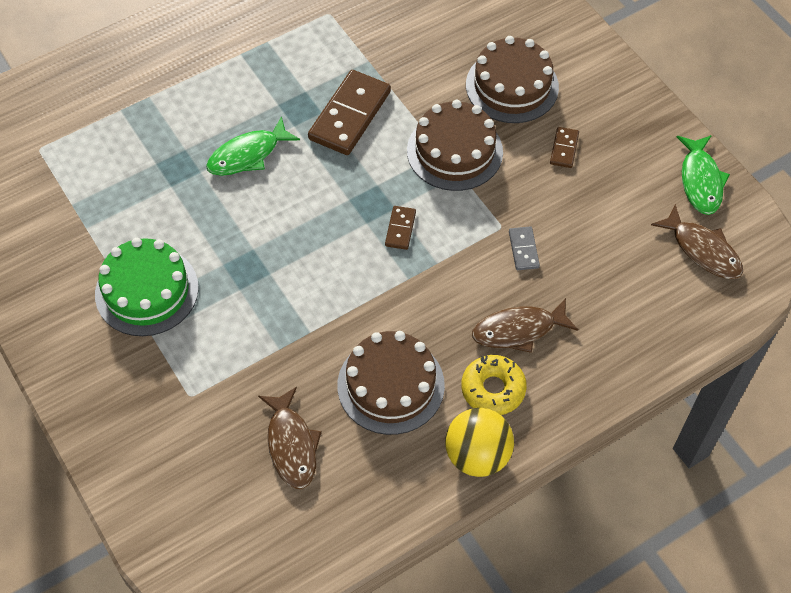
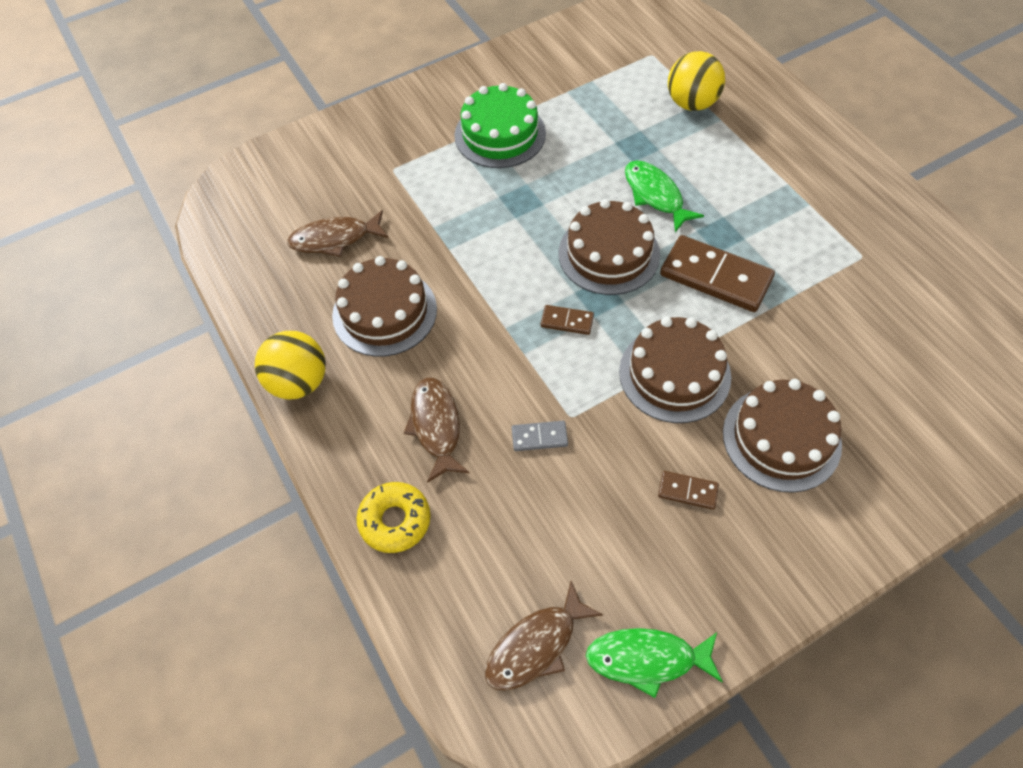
camera: 95 degrees right, 0 degrees up
(122, 118) = (691, 103): none -> yellow ball
(320, 195) = (609, 254): none -> brown cake
(493, 389) = (369, 399): yellow donut -> yellow donut (395, 521)

